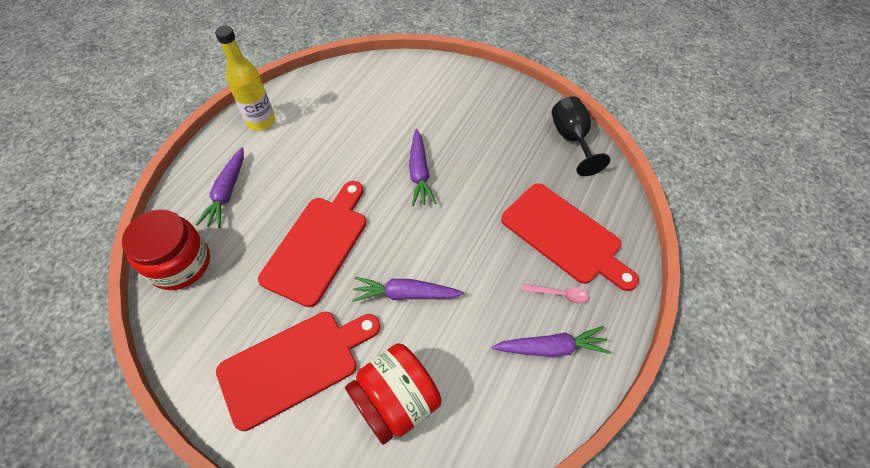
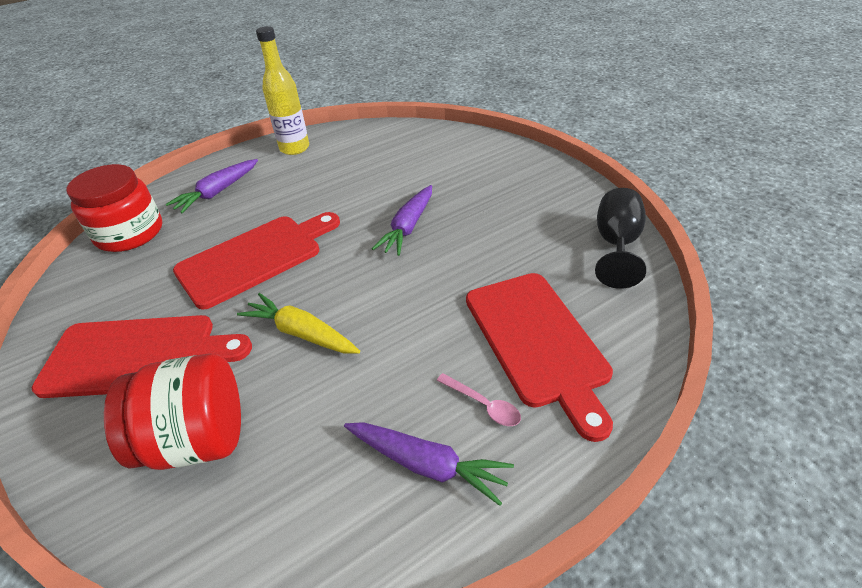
camera: 30 degrees right, 15 degrees down
(406, 294) = (301, 333): purple carrot -> yellow carrot

